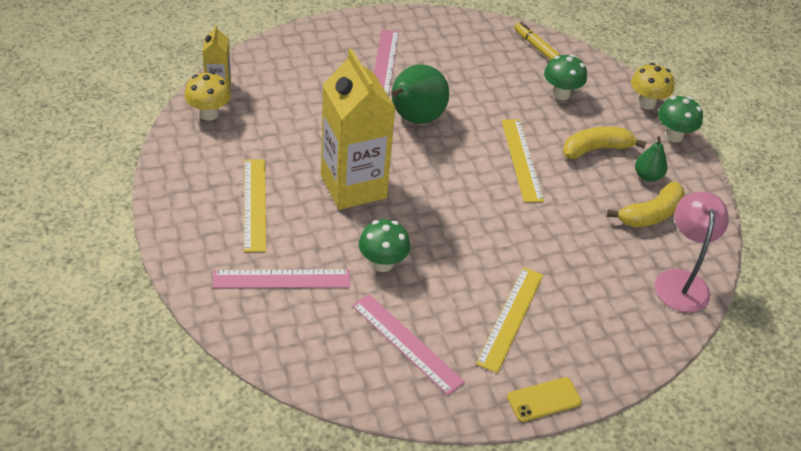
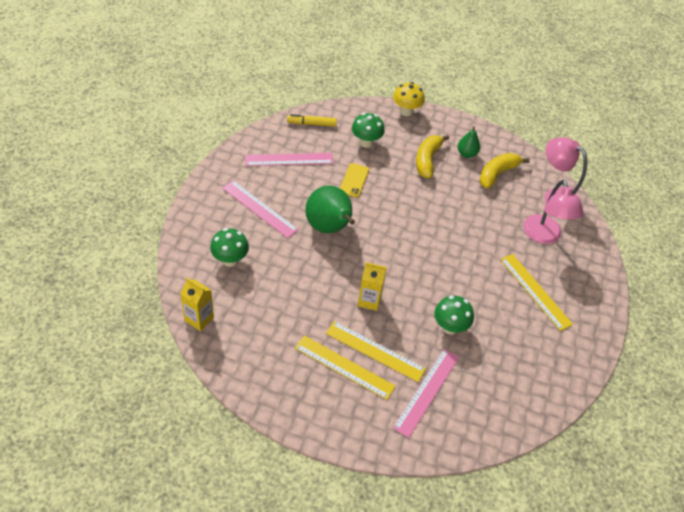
camera: 55 degrees left, 5 degrees up
(209, 114) = (225, 342): yellow mushroom -> none
(353, 187) = (369, 300): yellow carton -> yellow carton, size x0.48
(406, 343) = (523, 355): pink ruler -> pink ruler (289, 159)
(521, 159) = (409, 200): yellow ruler -> yellow ruler (375, 351)
(544, 399) = (603, 315): yellow phone -> yellow phone (354, 180)
(604, 294) = (544, 236): none -> pink lamp
(650, 214) = (497, 174): yellow banana -> yellow banana turned 135 degrees counterclockwise
(673, 135) = (442, 119): green mushroom -> green mushroom (230, 260)

